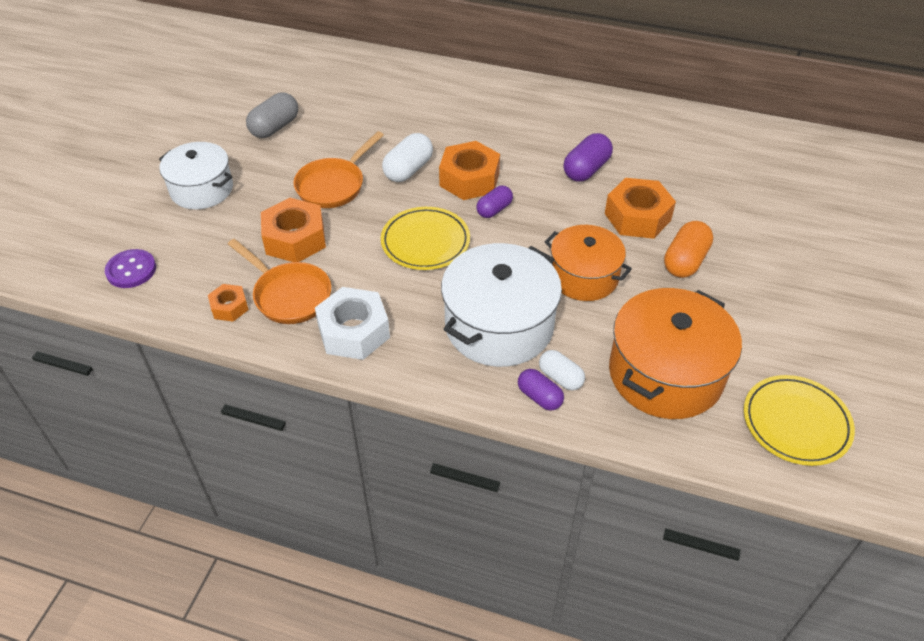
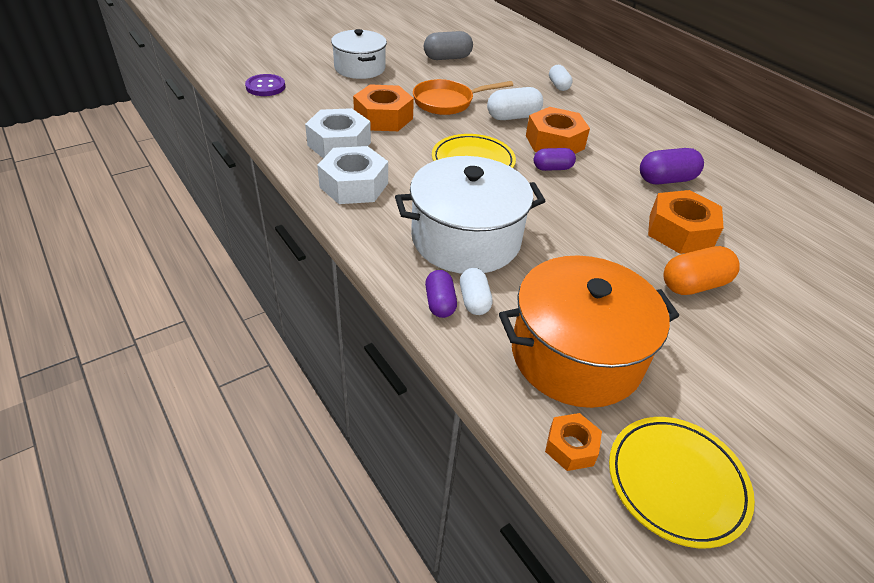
camera: 35 degrees right, 5 degrees down
(229, 307) = (294, 132): orange nut -> orange nut (571, 447)
(289, 295) = (339, 144): orange pan -> white nut
(411, 108) = (558, 86): none -> white capsule
(584, 276) = (579, 246): orange pot -> none

